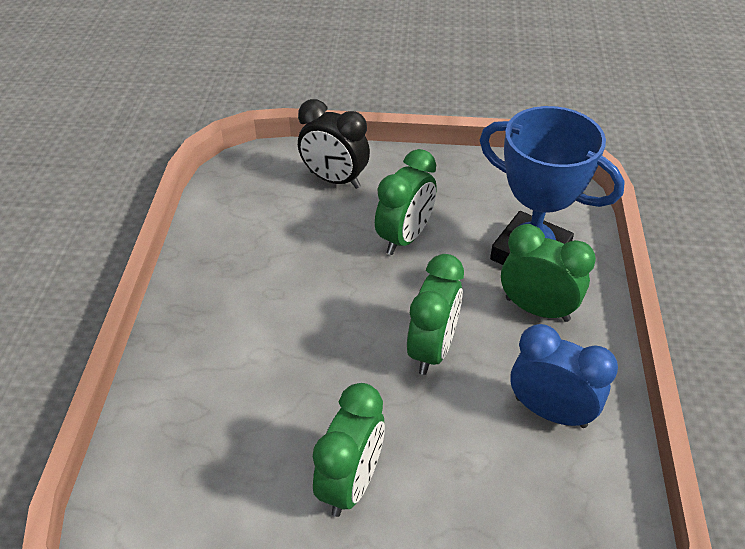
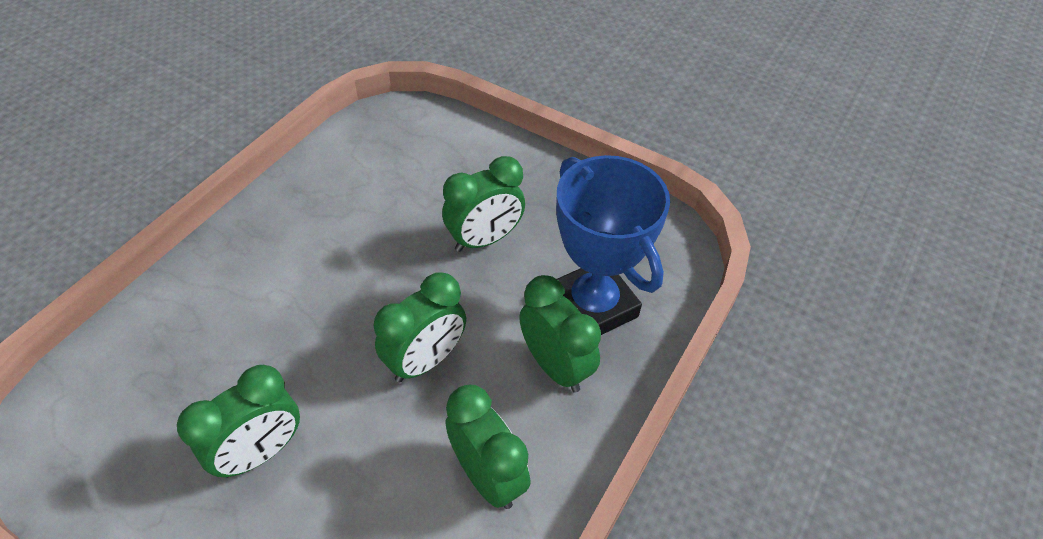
camera: 25 degrees right, 5 degrees up
(334, 180) = (464, 157): black clock -> none
(550, 411) = (487, 476): blue clock -> green clock

